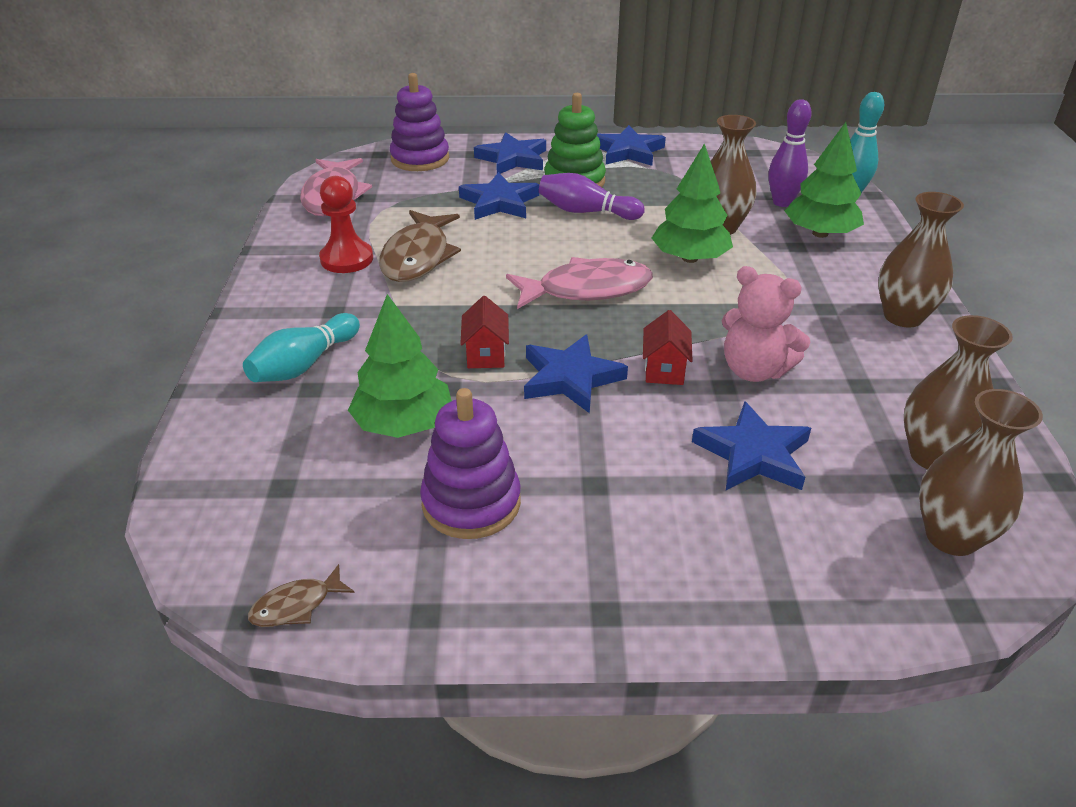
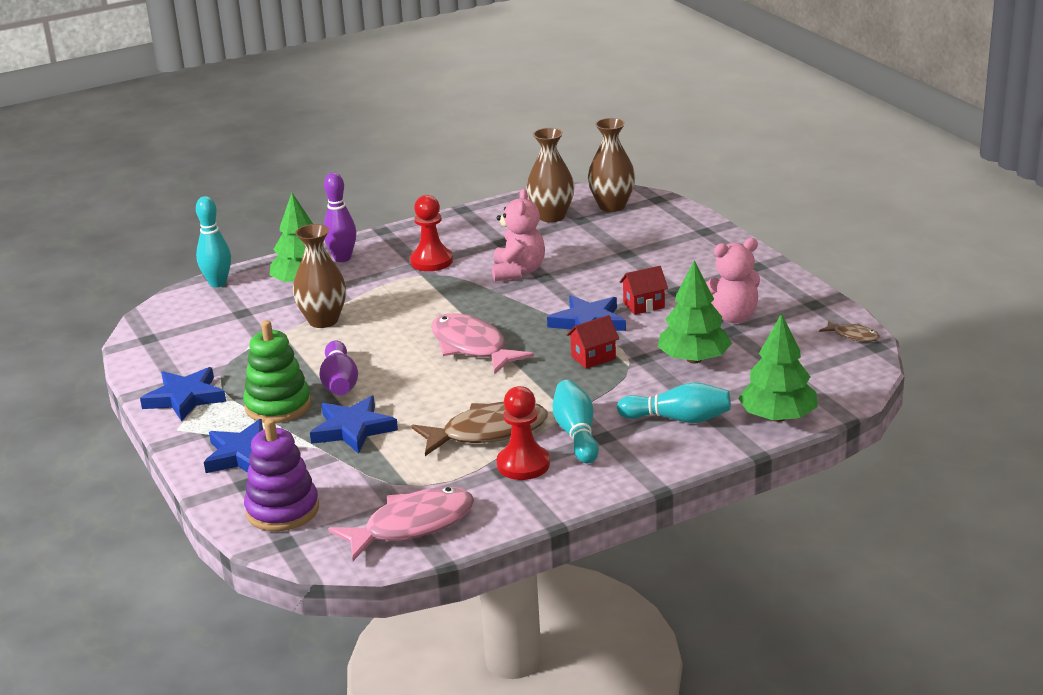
camera: 115 degrees left, 10 degrees down
(357, 298) = (576, 434): none -> turquoise bowling pin
(471, 503) = (731, 317): purple stacking toy -> pink teddy bear
(664, 370) = (547, 297): red house -> red house (644, 305)
(689, 258) = (387, 321): green tree -> green tree (778, 417)
(753, 454) = (601, 257): blue star -> none
(782, 202) = (255, 306): purple bowling pin -> purple bowling pin (342, 258)
(828, 318) = (431, 261): none -> red pawn
(903, 316) = (408, 240): brown vase -> none

